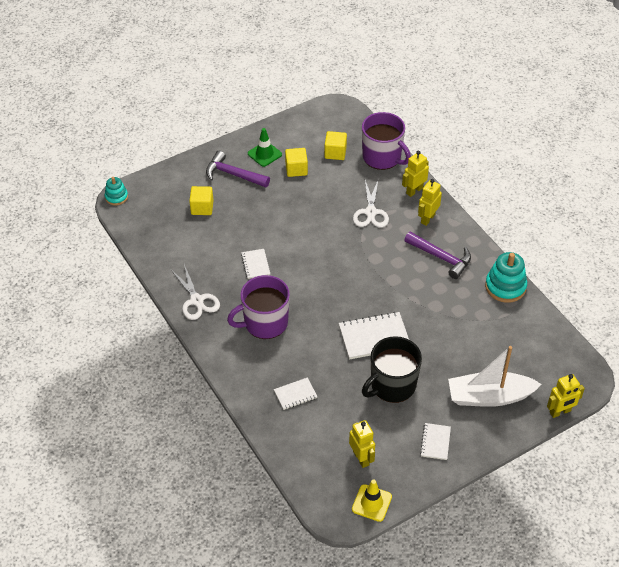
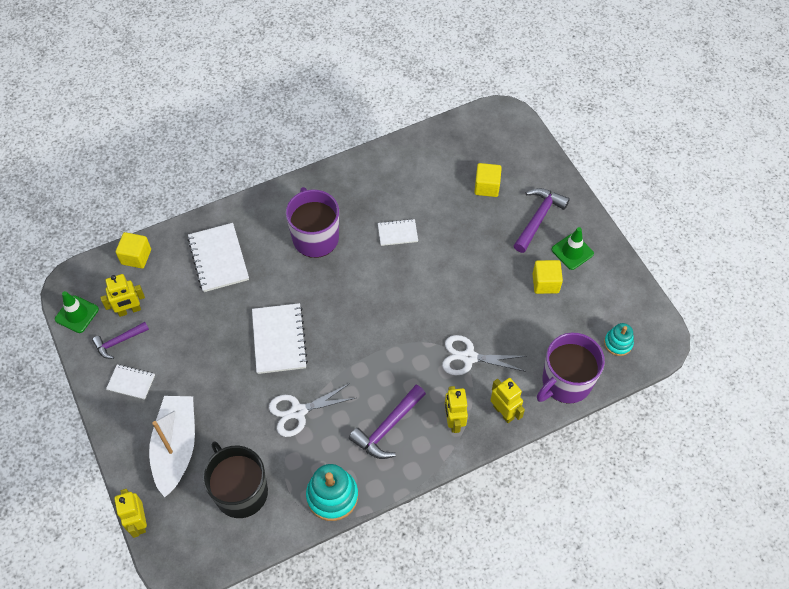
camera: 95 degrees right, 10 degrees up
(116, 197) = (507, 111): turquoise stacking toy -> turquoise stacking toy (618, 343)
(197, 300) = (354, 178): white scissors -> white scissors (298, 411)
(295, 394) = (218, 258): white notebook -> white notebook, size x1.78
(335, 153) = (574, 328): yellow cube -> yellow cube (136, 257)
(371, 503) = (77, 314): yellow traffic cone -> green traffic cone
(392, 385) = (211, 350): black mug -> black mug (240, 491)
(396, 460) = (118, 342): none -> purple hammer
(427, 219) = (454, 421): yellow robot -> yellow robot turned 135 degrees counterclockwise

